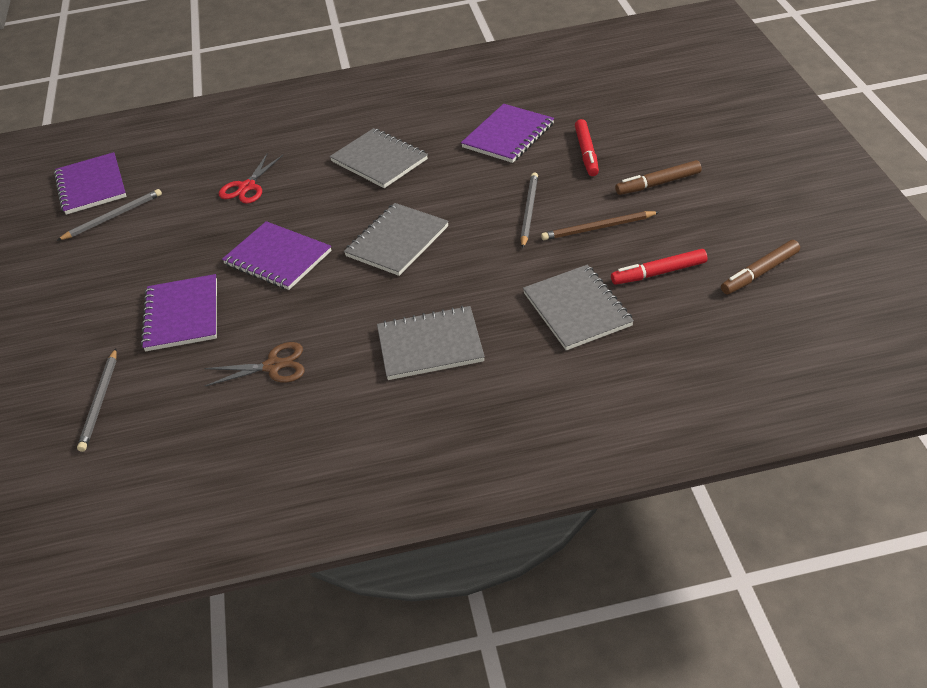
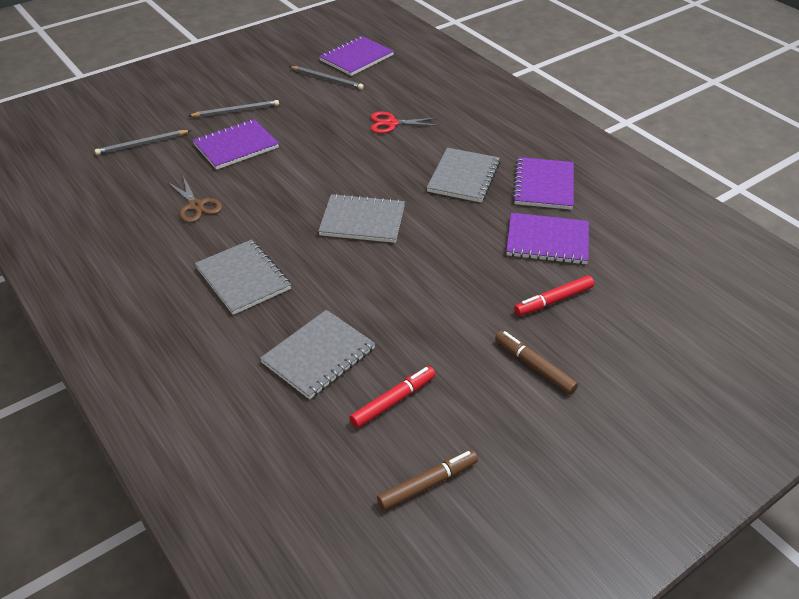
camera: 60 degrees right, 0 degrees up
(278, 258) = (315, 167): purple notebook -> purple notebook (544, 185)
(529, 211) = (442, 286): grey pencil -> grey pencil (236, 111)
(598, 228) = (440, 339): brown pencil -> none
(659, 273) = (393, 401): red marker -> red marker turned 90 degrees clockwise
(760, 273) = (428, 484): brown marker -> brown marker turned 120 degrees clockwise

